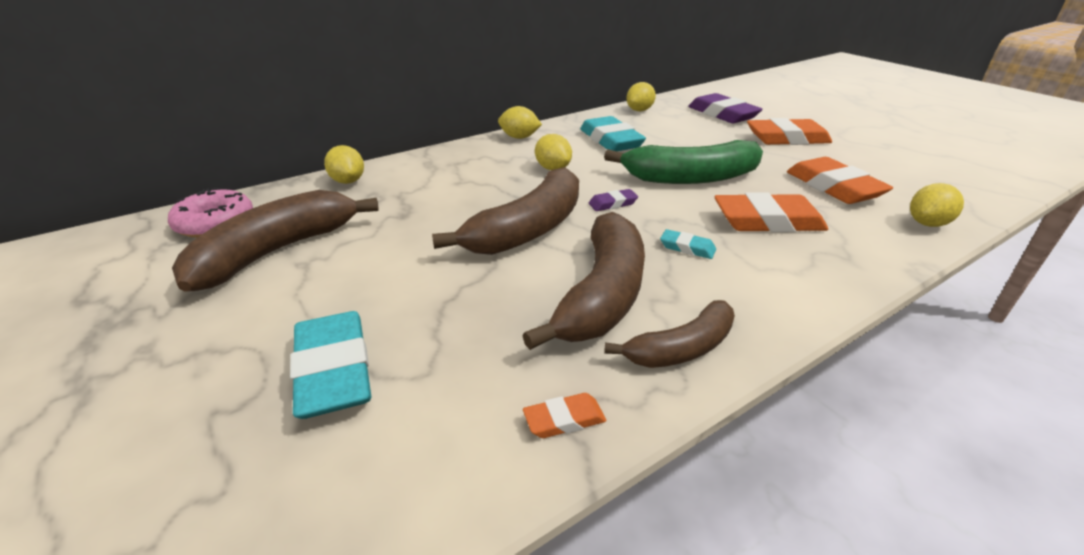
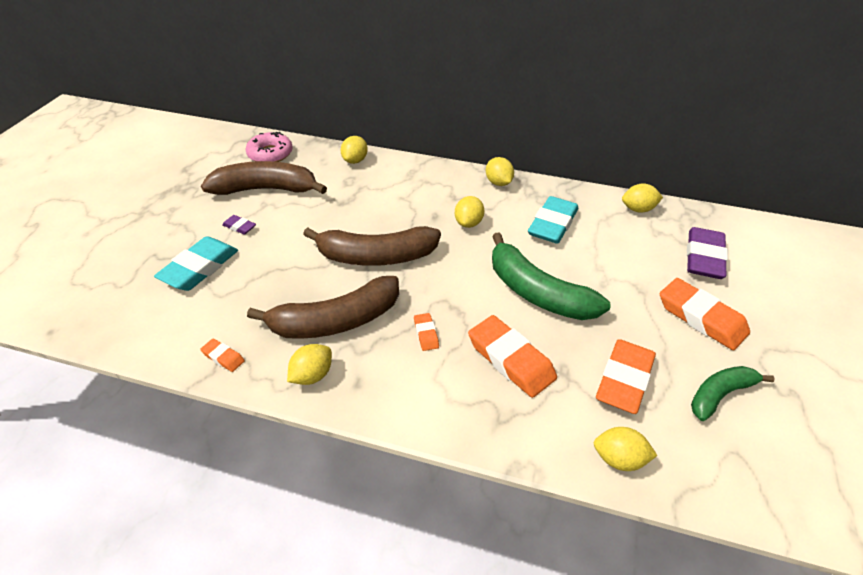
camera: 50 degrees right, 10 degrees up
(613, 204) = (449, 274): purple eraser -> purple eraser (239, 227)
(681, 348) = (312, 375): brown banana -> yellow lemon
(687, 248) = (426, 334): turquoise eraser -> orange eraser
(875, 164) = (720, 395): none -> green banana

